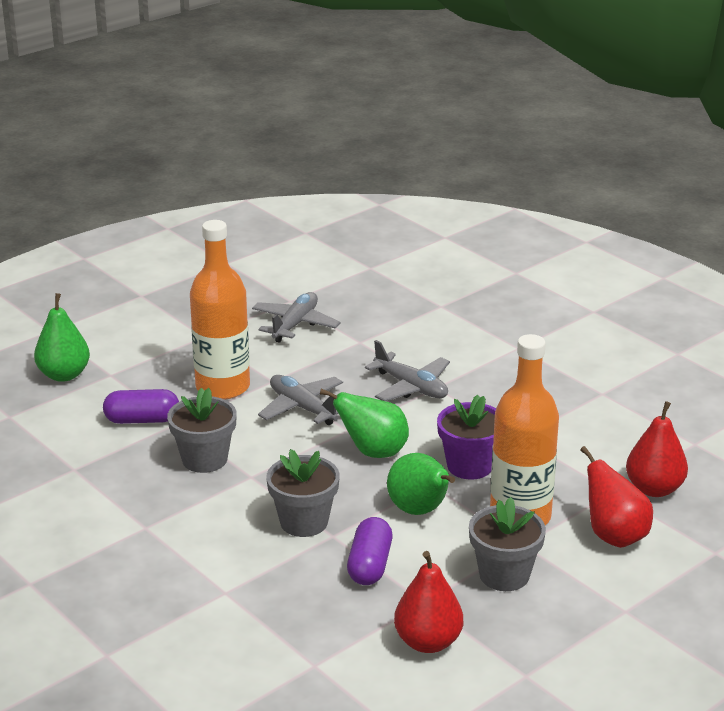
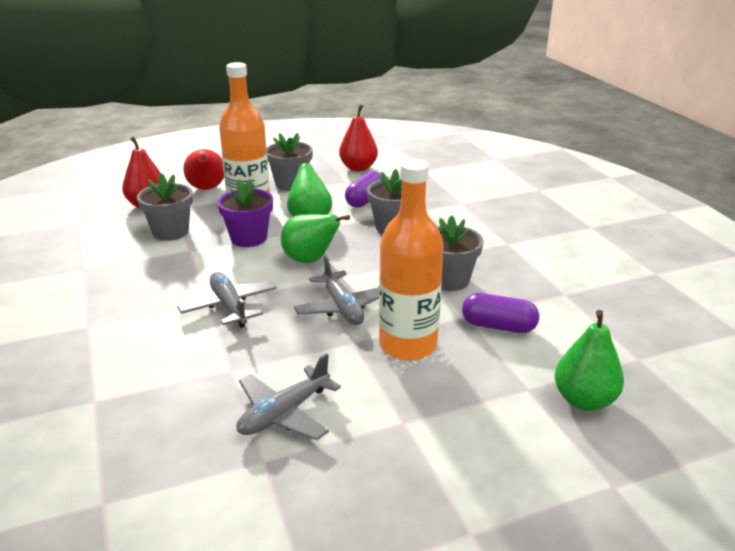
camera: 160 degrees left, 0 degrees up
(570, 455) = (171, 232): none -> grey flower pot

